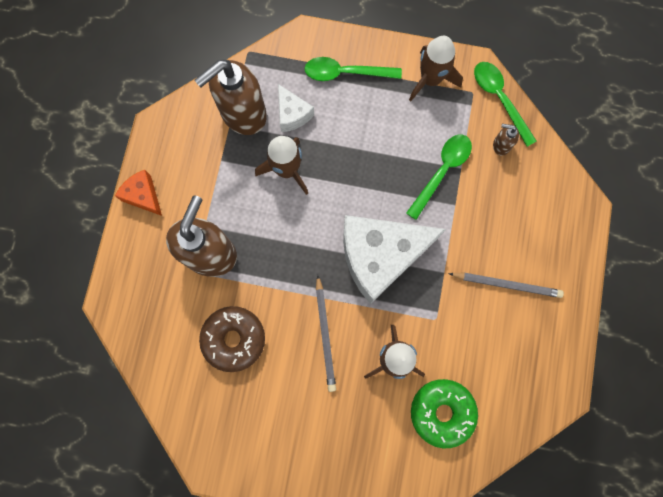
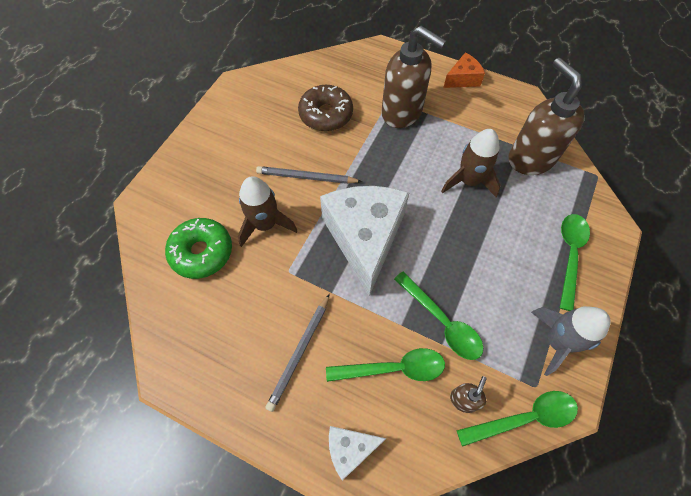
camera: 105 degrees right, 15 degrees down
(292, 114) = (526, 198): white cheese -> white cheese (350, 449)
(430, 79) = (556, 341): brown rocket -> grey rocket
(494, 203) = (393, 368): none -> green spoon

